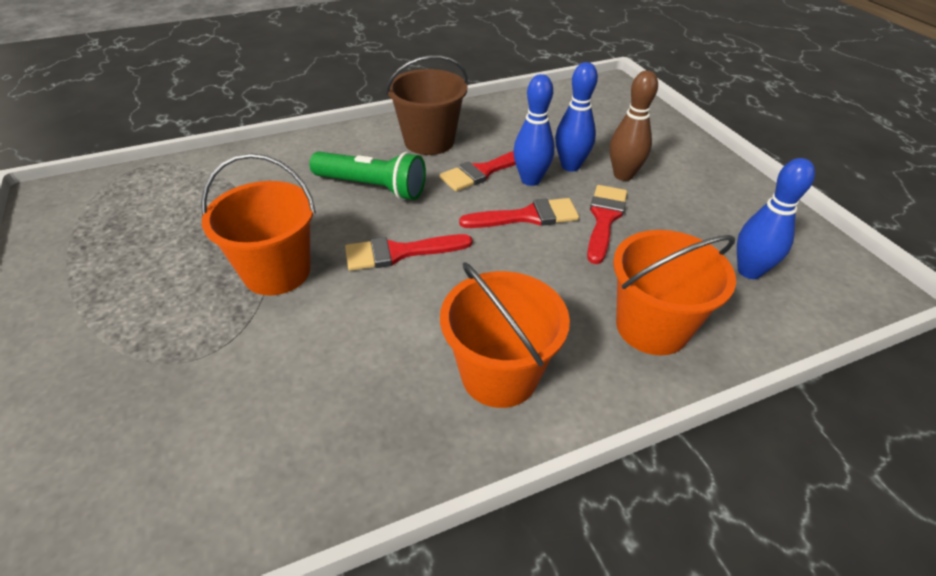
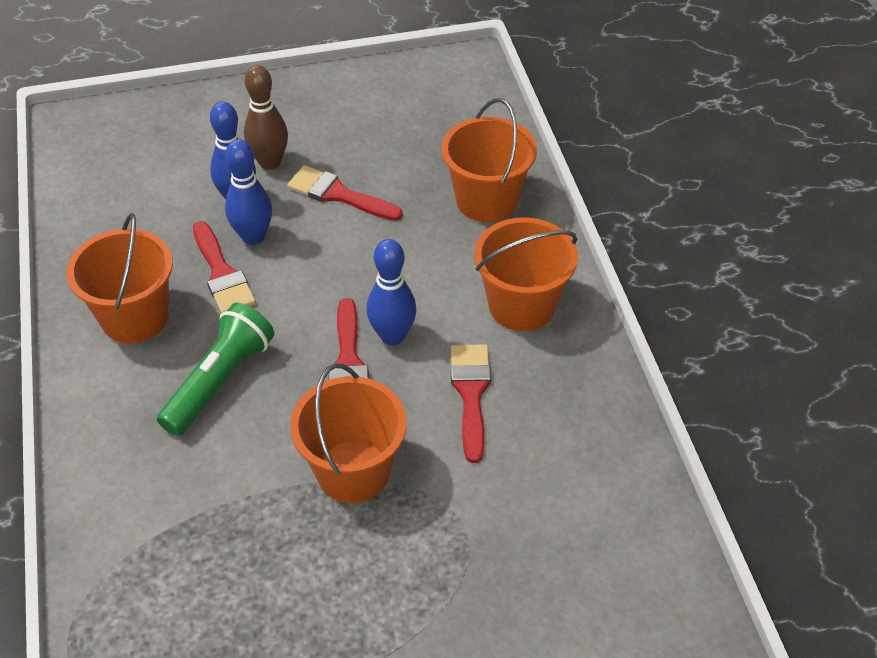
camera: 80 degrees left, 5 degrees up
(429, 141) = (135, 317): brown bucket -> orange bucket
(527, 216) = (317, 251): red brush -> red brush (471, 394)
(749, 271) = (434, 123): blue bowling pin -> blue bowling pin (392, 336)

